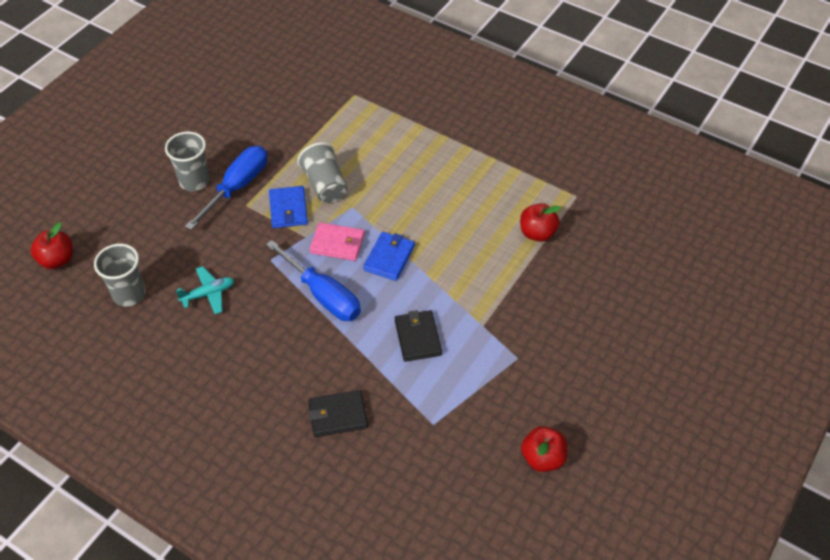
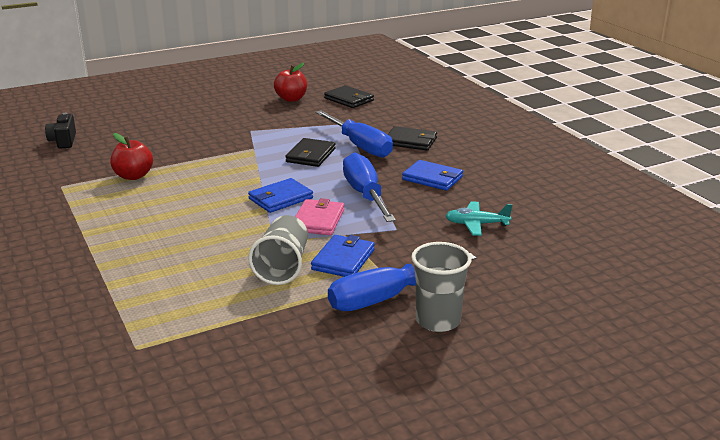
camera: 150 degrees left, 25 degrees down
(57, 260) = (647, 298): red apple -> none
(129, 294) = (562, 246): grey cup -> none
(278, 349) = (432, 178): none -> blue wallet
(337, 243) = (318, 220): pink wallet -> pink wallet turned 60 degrees clockwise
(384, 379) = (359, 146): none -> blue screwdriver
(475, 493) = (349, 99): none -> black wallet
(663, 254) = (63, 141): none -> black camera

